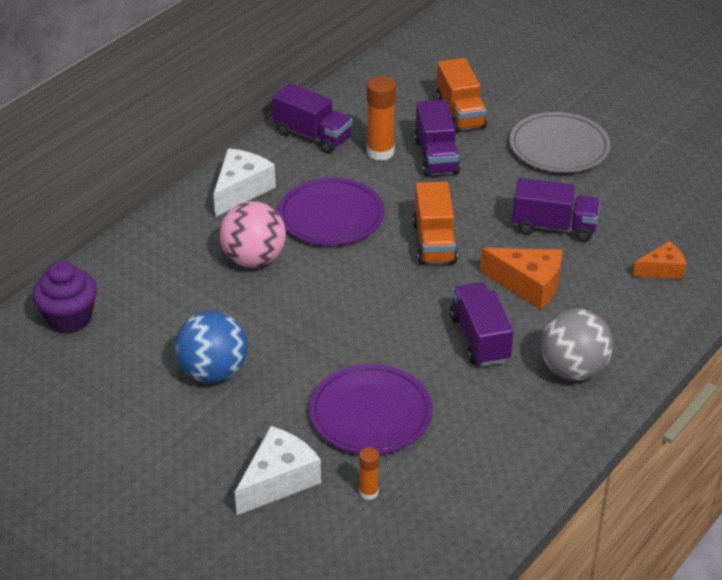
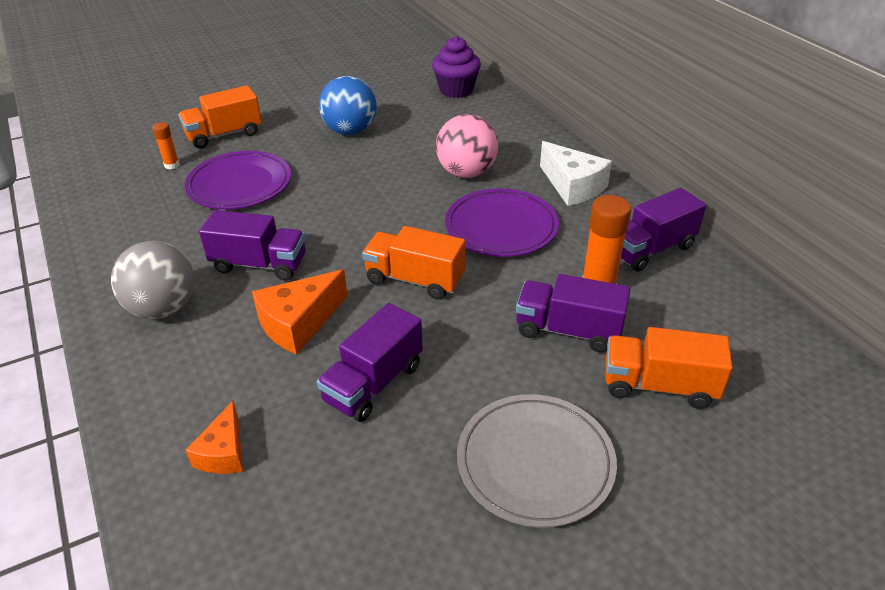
camera: 115 degrees right, 0 degrees up
(278, 480) = (224, 135): white cheese -> orange truck

